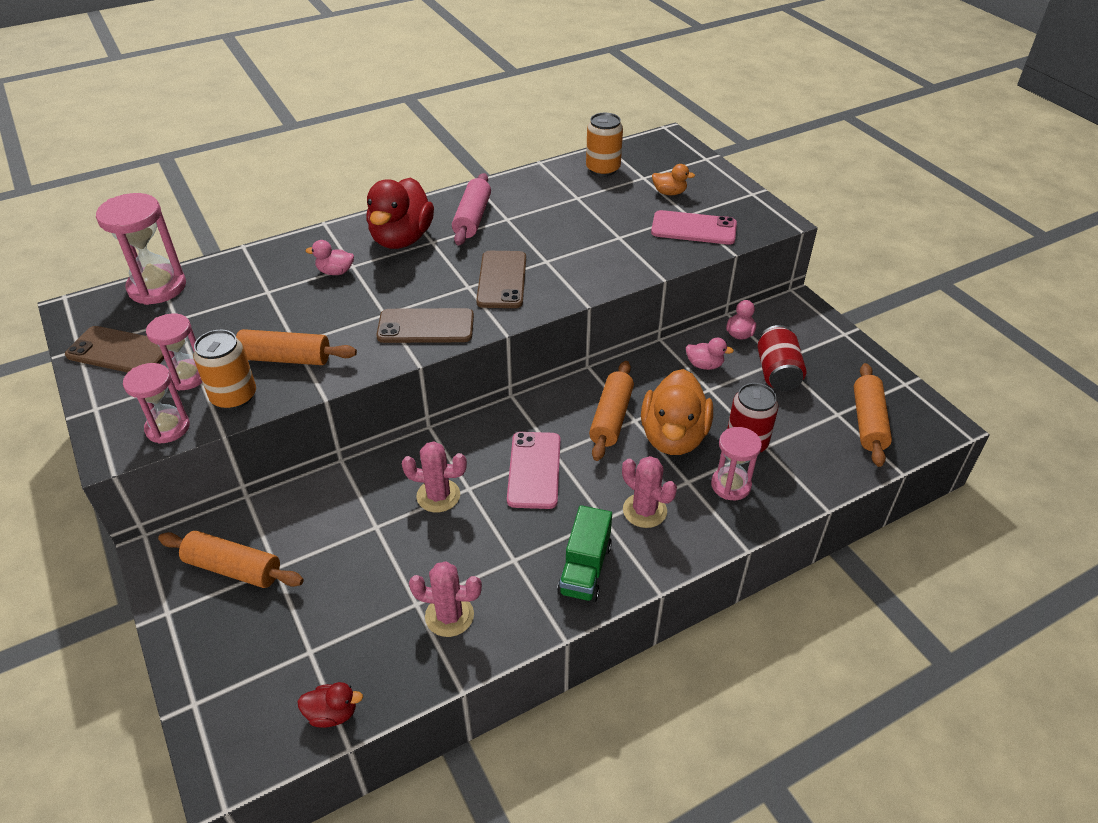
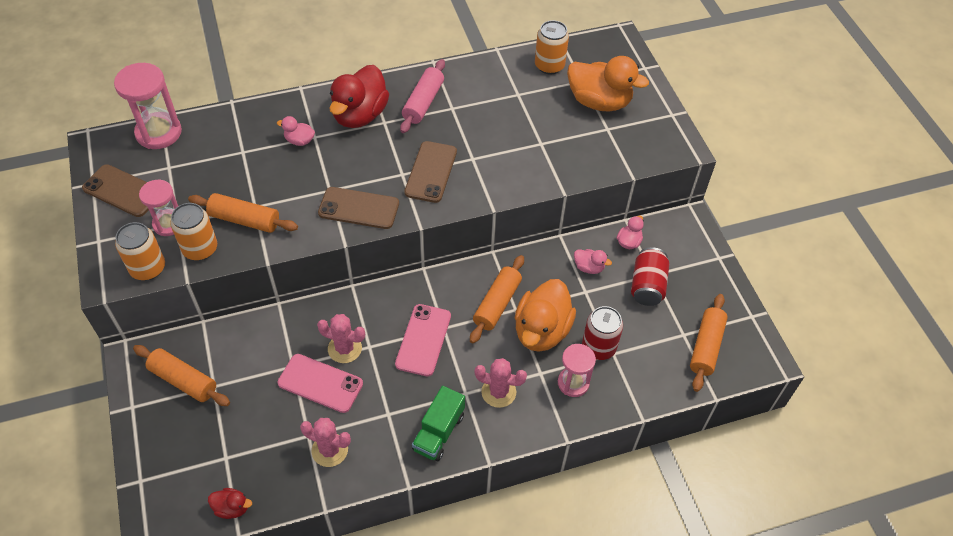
camera: 10 degrees right, 10 degrees up
(168, 428) = (148, 268): pink hourglass -> orange can
(644, 510) = (498, 392): pink cactus -> pink cactus turned 45 degrees counterclockwise
(669, 193) = (599, 102): orange duck -> orange duck, size x2.18
(693, 228) = (607, 145): pink phone -> pink phone (320, 383)

